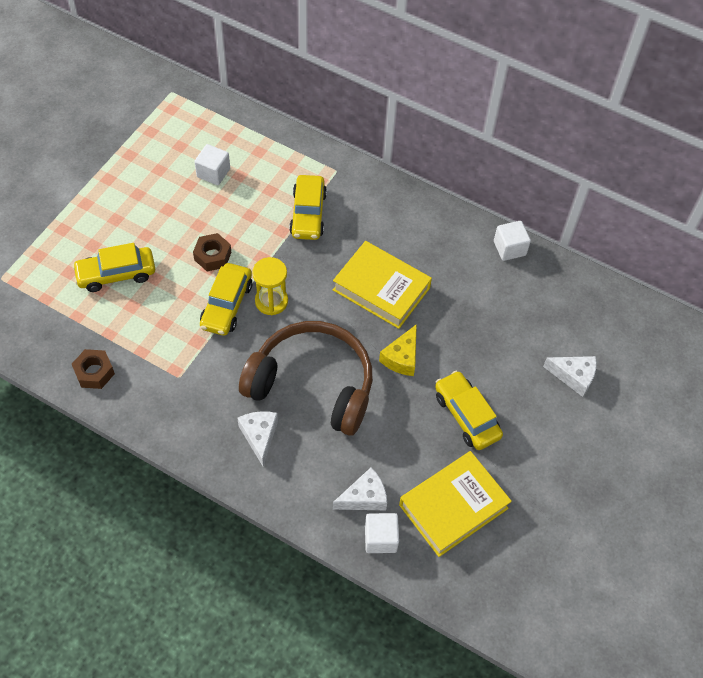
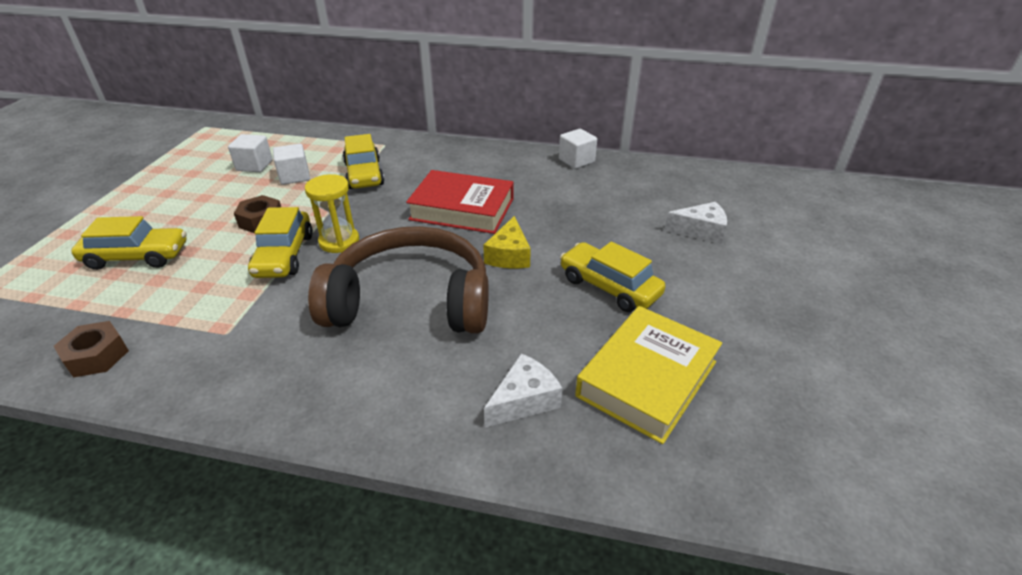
camera: 15 degrees left, 20 degrees down
(116, 274) = (137, 257): yellow car -> yellow car turned 150 degrees counterclockwise
(259, 436) = (353, 369): white cheese -> none
(380, 538) = (569, 445): white cube -> white cube (294, 176)
(381, 289) = (462, 209): yellow book -> red book

